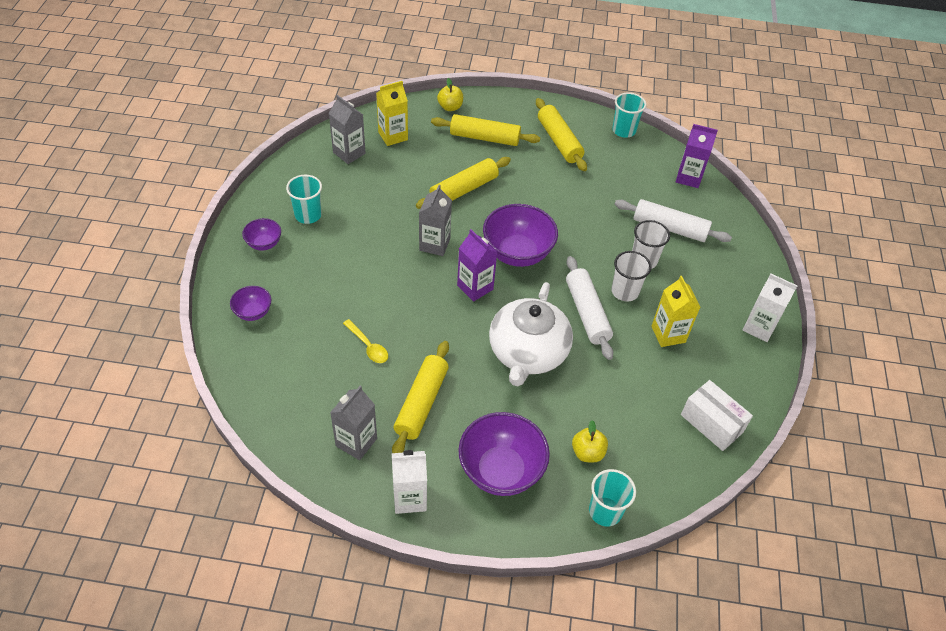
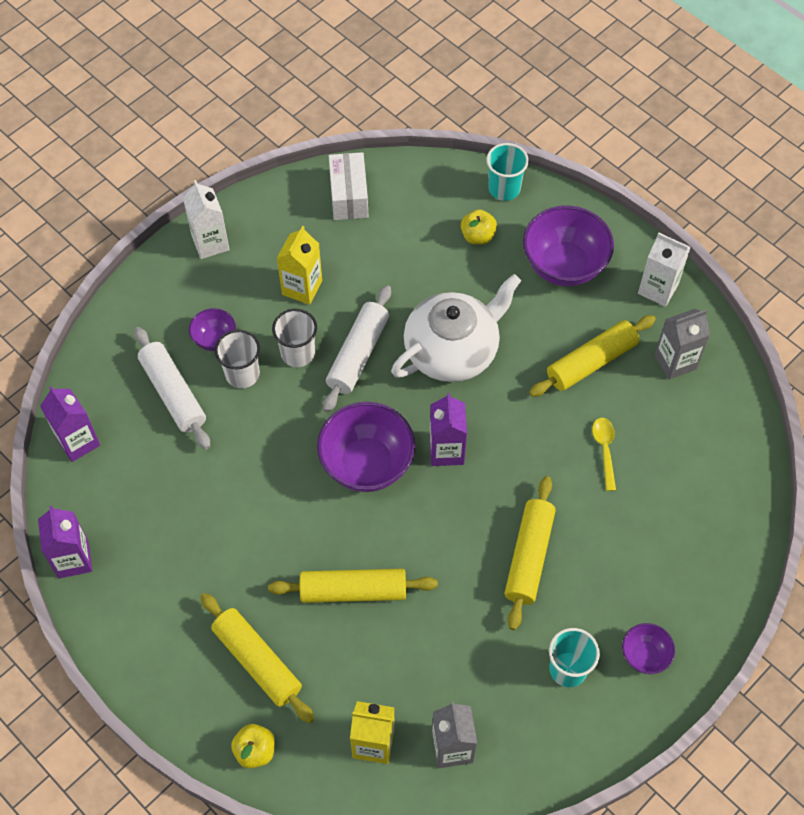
camera: 140 degrees left, 10 degrees up
(253, 312) = (703, 563): purple bowl -> purple bowl (214, 339)
(434, 244) = (448, 532): grey carton -> none
(559, 141) = (169, 594): yellow rolling pin -> yellow rolling pin (528, 557)
(624, 130) = (73, 559): turquoise cup -> purple carton

